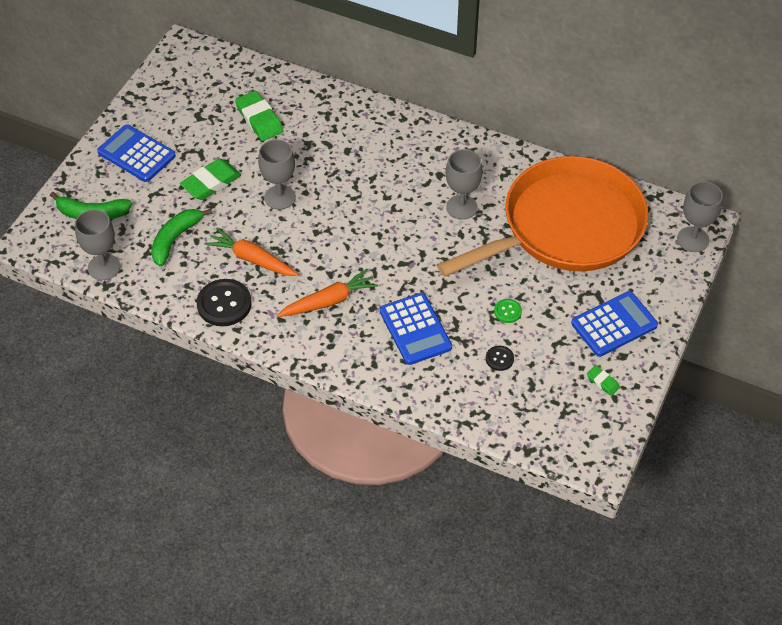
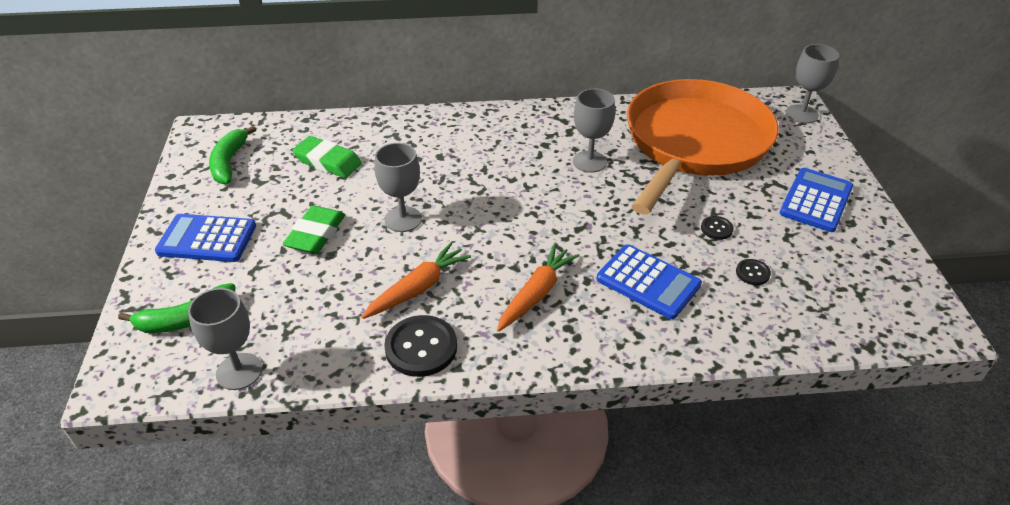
camera: 30 degrees left, 10 degrees down
(175, 239) = (312, 304): green banana -> green banana (229, 162)
(252, 259) = (418, 288): orange carrot -> orange carrot turned 135 degrees clockwise
(507, 311) = (716, 229): green button -> black button
(602, 382) = (861, 252): green eraser -> none

